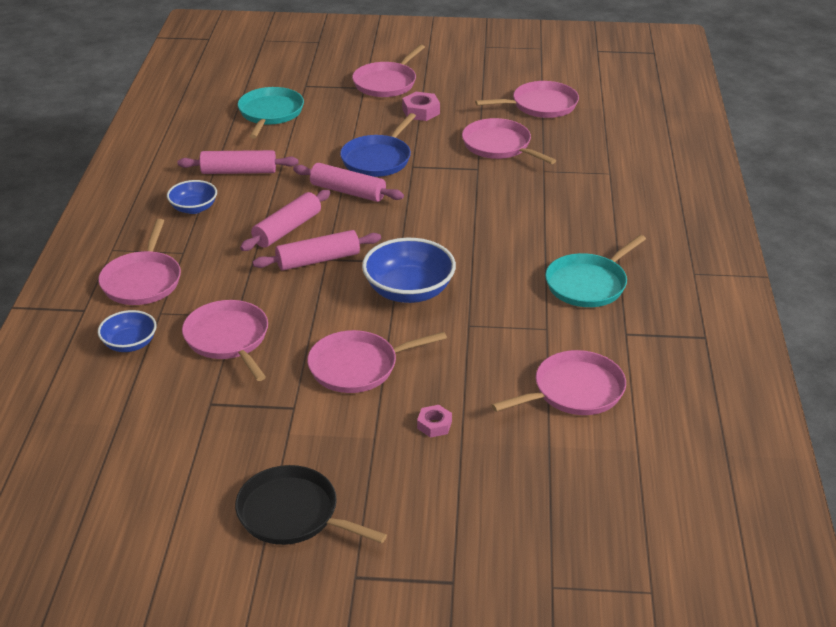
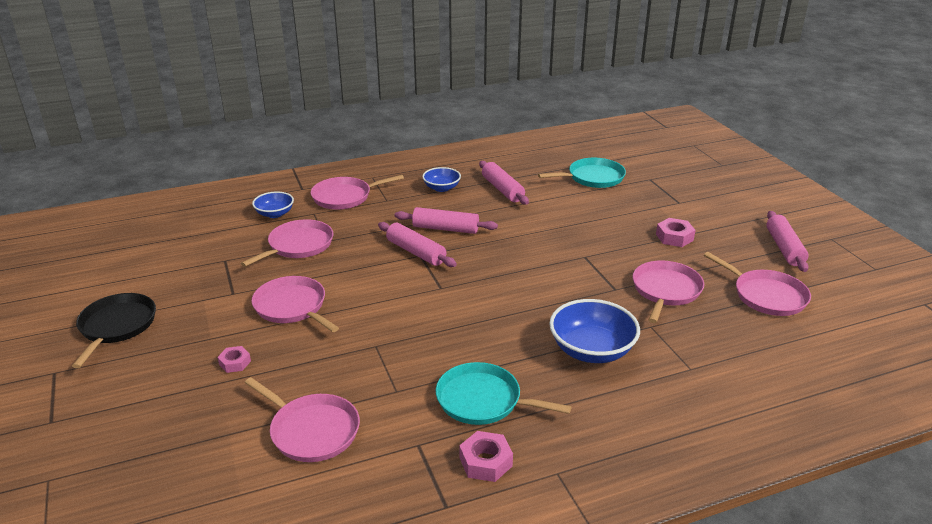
camera: 65 degrees right, 5 degrees down
(348, 191) = (518, 238): pink rolling pin -> pink rolling pin (784, 248)
(378, 159) = (578, 238): blue pan -> none
(386, 83) = (699, 210): pink pan -> none
(409, 291) = (403, 303): blue bowl -> blue bowl (591, 350)
(665, 304) = (485, 462): none -> pink nut

